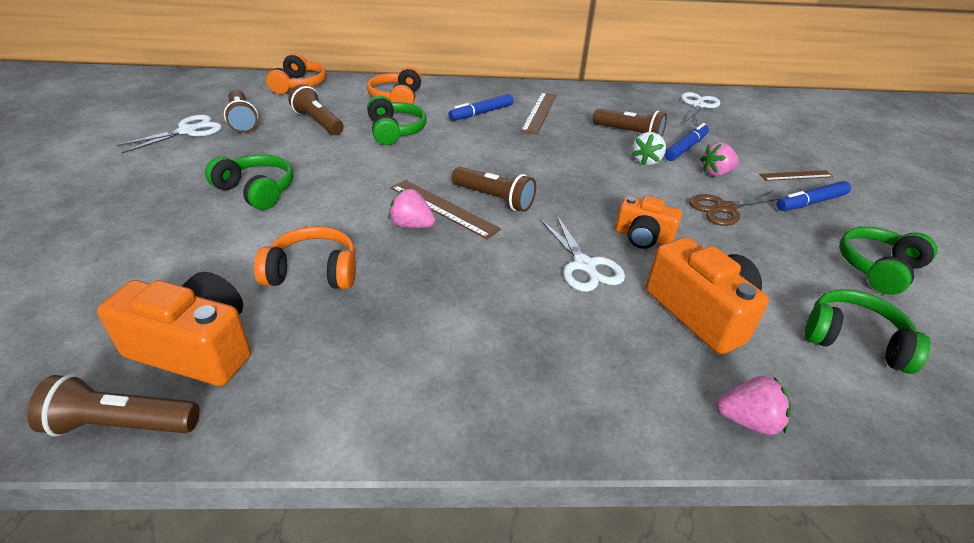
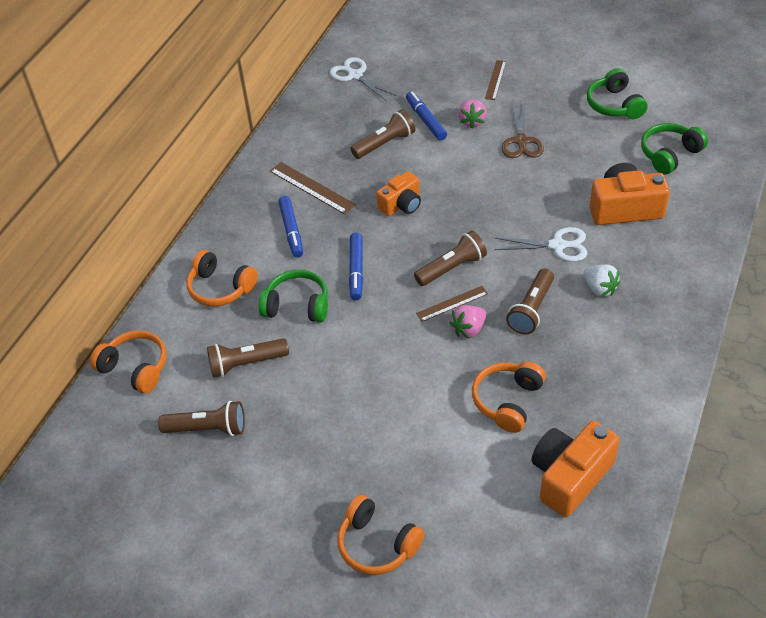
camera: 60 degrees left, 10 degrees up
(102, 223) = (377, 544): none -> orange headphones
(121, 425) = (628, 516): brown flashlight -> brown flashlight (531, 310)
(188, 131) = (211, 478): white scissors -> none
(256, 191) = (368, 427): green headphones -> none
(443, 208) = (452, 303): brown ruler -> brown ruler, size x0.66
(643, 237) = (537, 201): orange camera -> orange camera (401, 204)
(646, 161) = (435, 153): white strawberry -> white strawberry (599, 289)
(748, 420) = (710, 230): pink strawberry -> none
(810, 202) = (533, 93): blue marker -> blue marker (356, 270)

